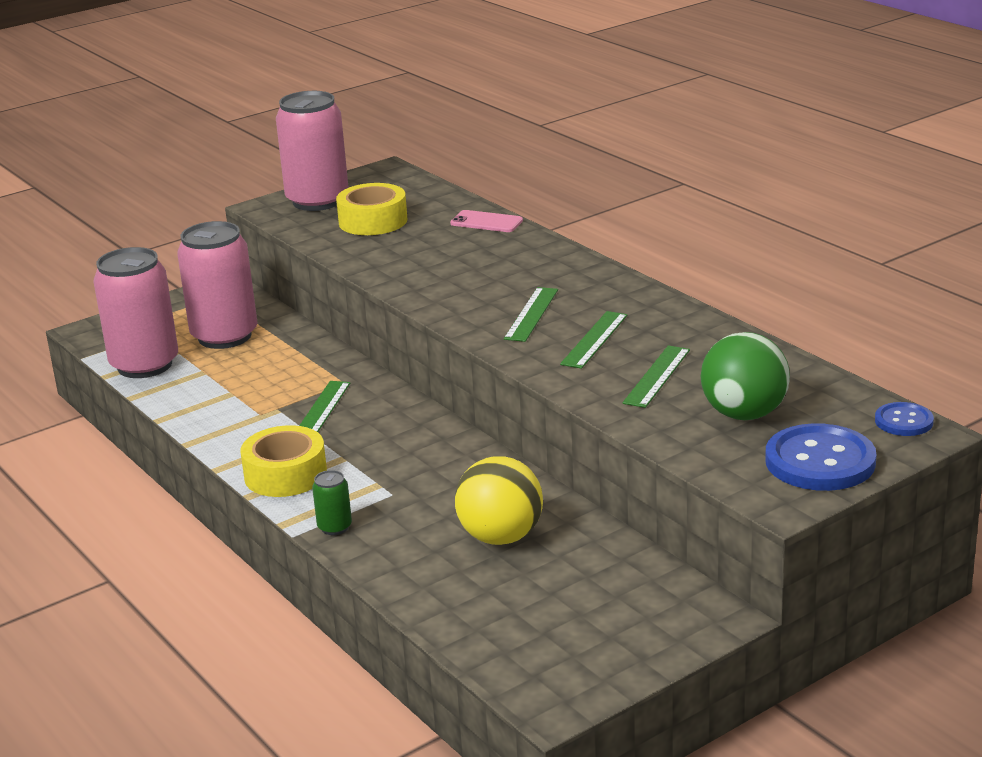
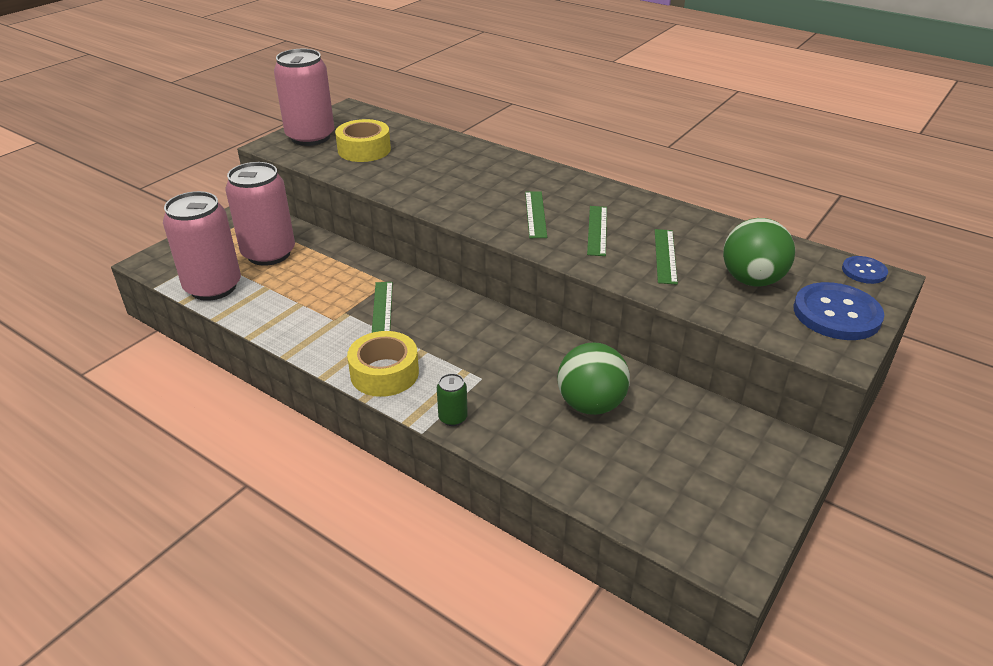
camera: 20 degrees left, 10 degrees up
(486, 222) = (451, 143): pink phone -> none
(501, 537) = (590, 404): yellow ball -> green ball

